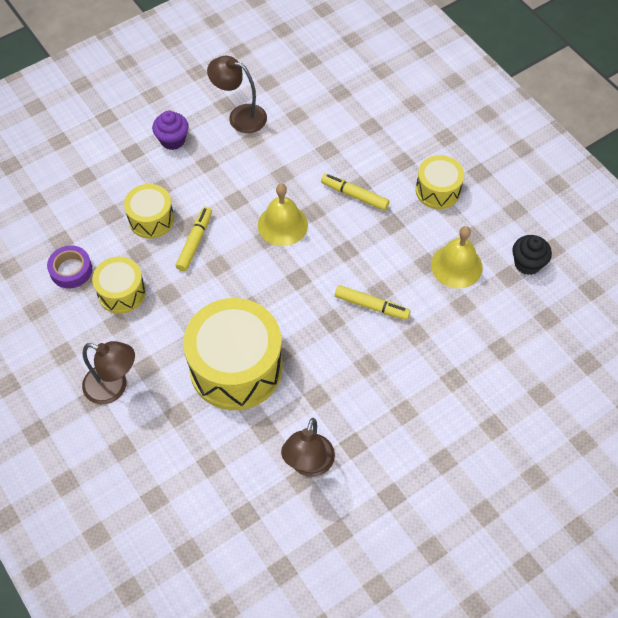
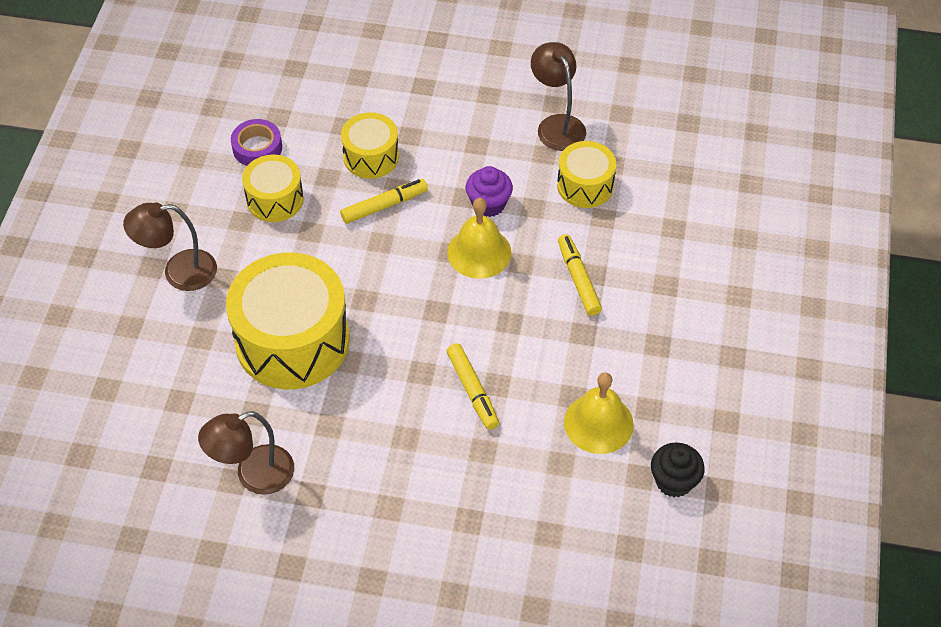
camera: 45 degrees right, 5 degrees down
(114, 387) = (179, 272): brown lamp -> brown lamp turned 105 degrees clockwise
(172, 140) = (470, 101): purple cupcake -> purple cupcake (488, 204)
(437, 190) = (667, 339): yellow drum -> yellow drum (585, 185)

